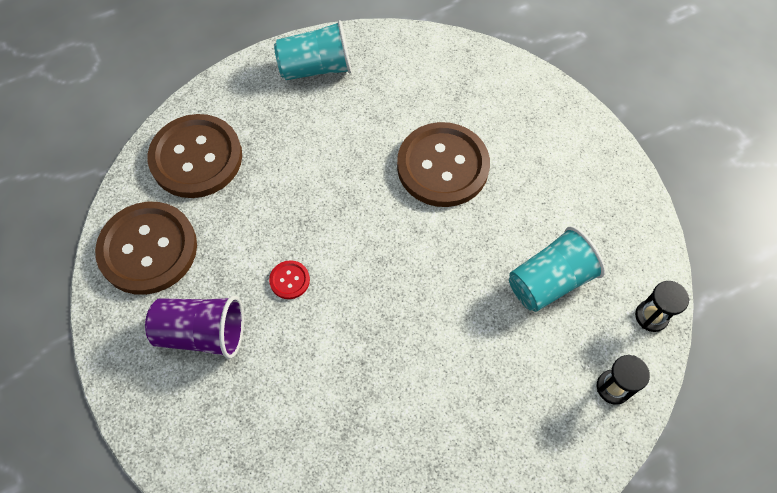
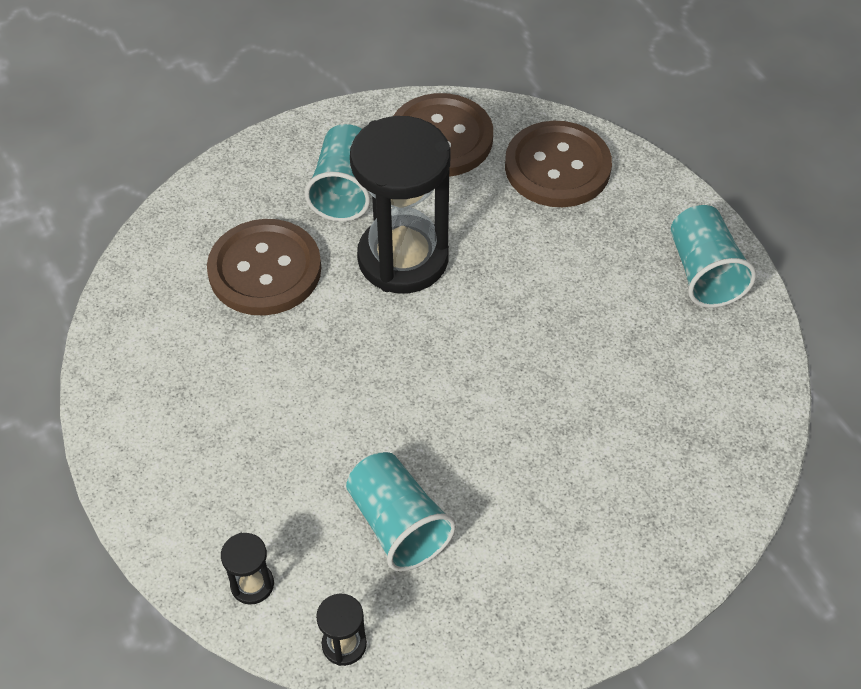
camera: 90 degrees right, 10 degrees down
(202, 333) = (344, 189): purple cup -> turquoise cup
(289, 280) = (403, 258): red button -> black hourglass
(442, 166) = (563, 410): brown button -> brown button (265, 270)

